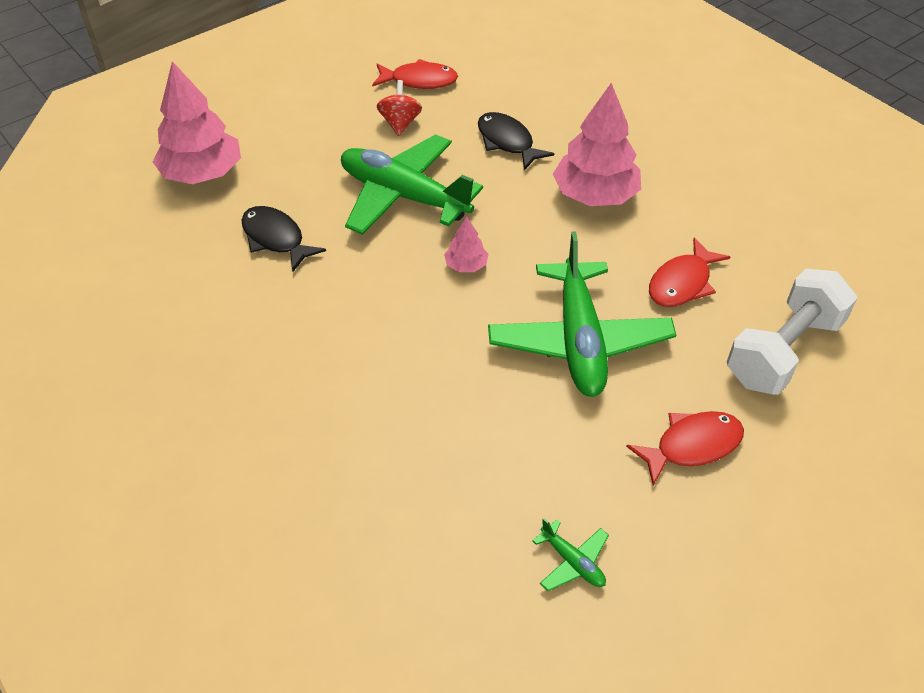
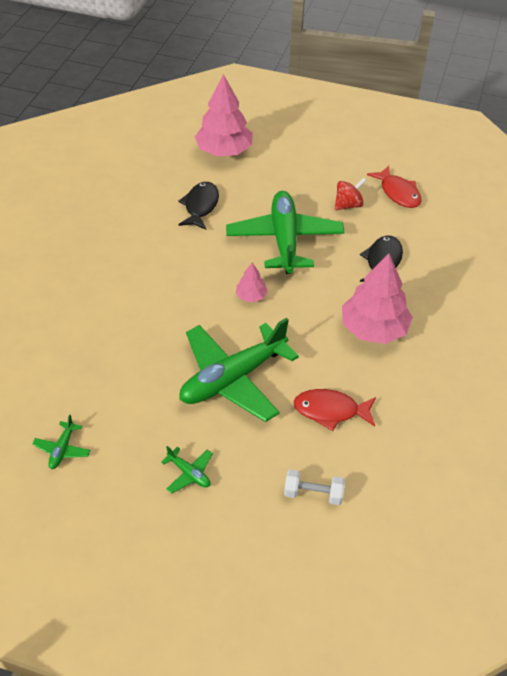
camera: 55 degrees right, 0 degrees up
(692, 446) = (189, 473): red fish -> green plane
(783, 351) = (313, 494): white dumbbell -> white dumbbell, size x0.51

